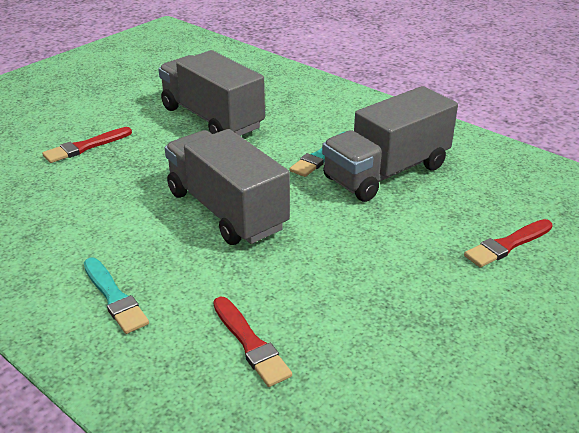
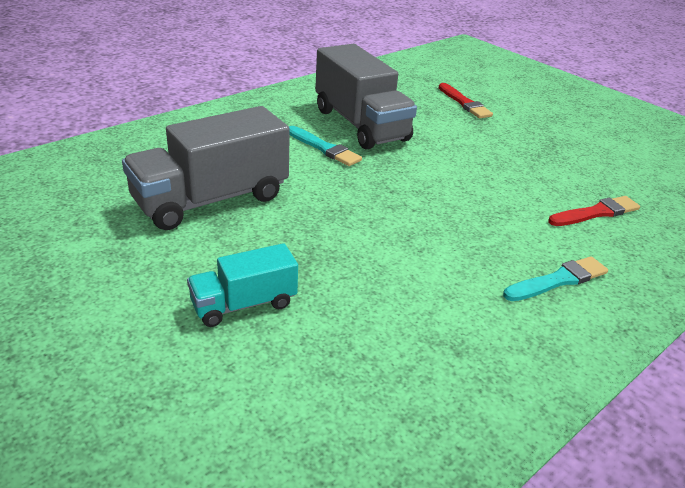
camera: 85 degrees left, 0 degrees up
(85, 147) = (244, 304): red brush -> turquoise truck
(226, 210) = (413, 207): grey truck -> none

